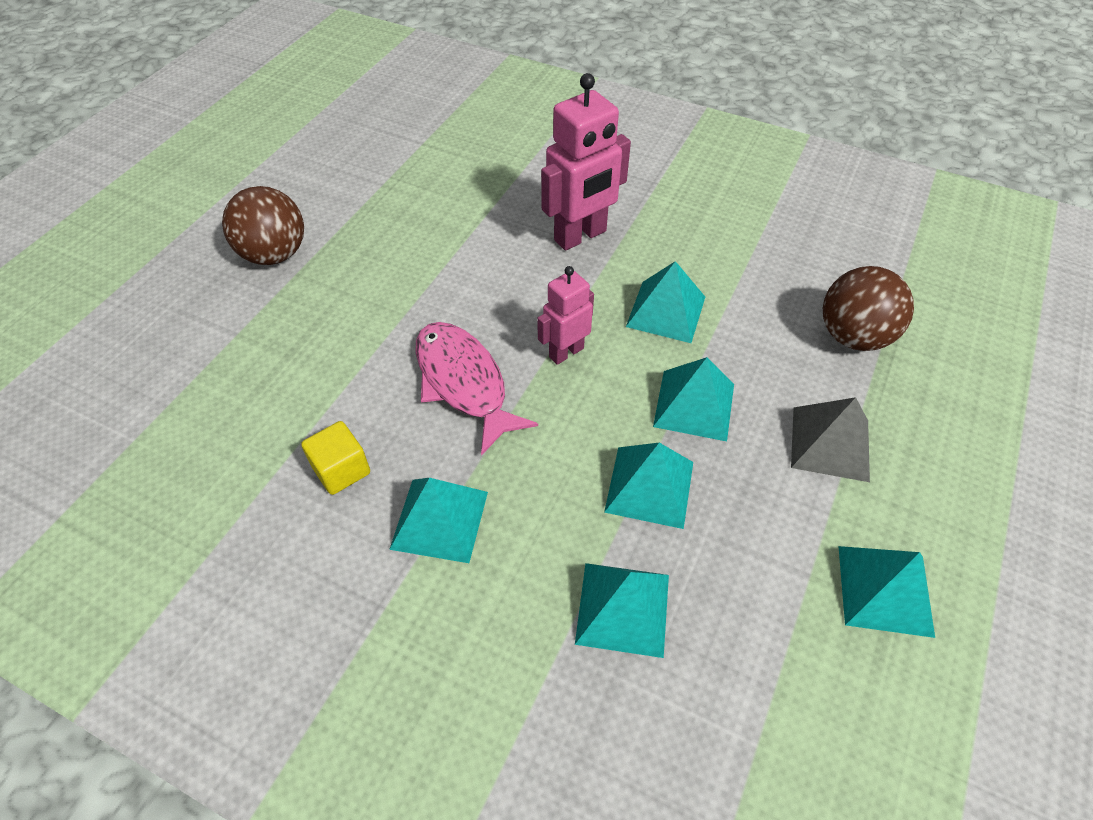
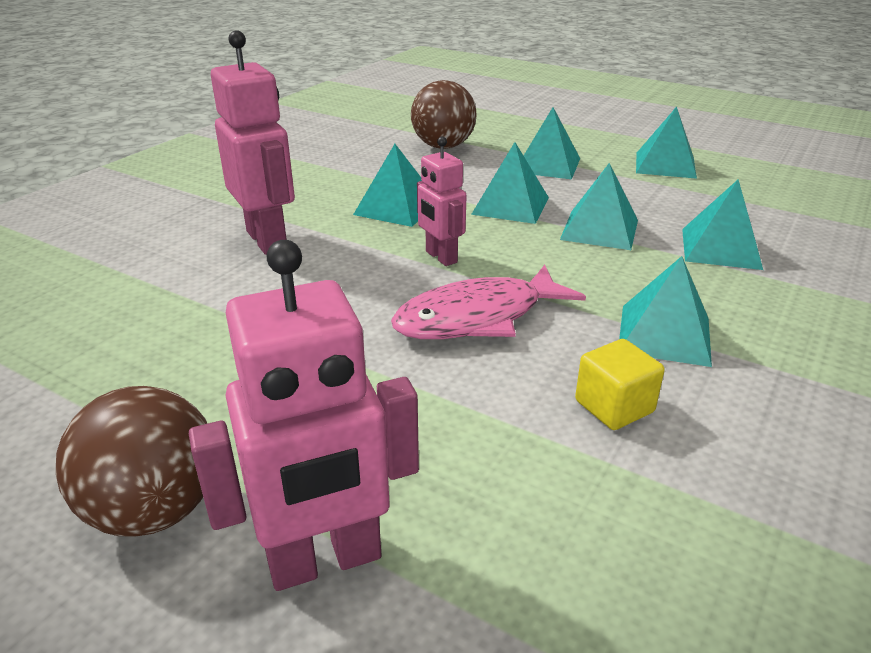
camera: 85 degrees left, 20 degrees down
(227, 326) = (325, 561): none -> pink robot
(830, 443) = (547, 165): grey pyramid -> turquoise pyramid

